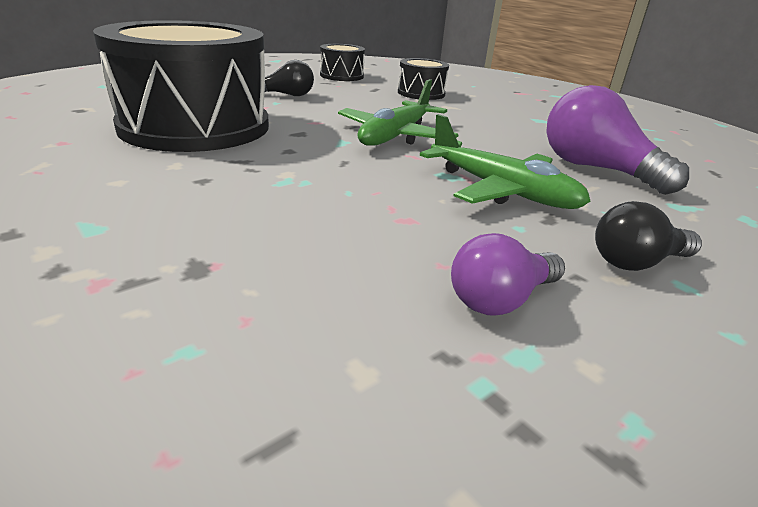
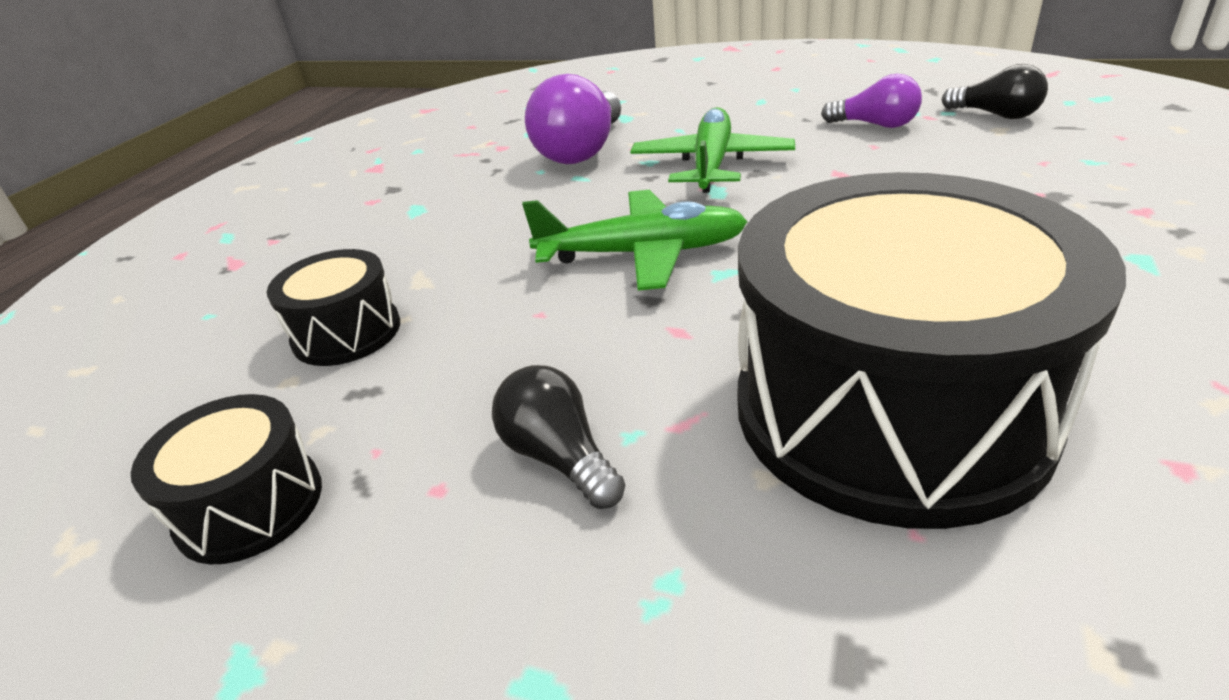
camera: 115 degrees left, 5 degrees up
(636, 262) = (755, 112): black light bulb -> black light bulb (996, 115)

